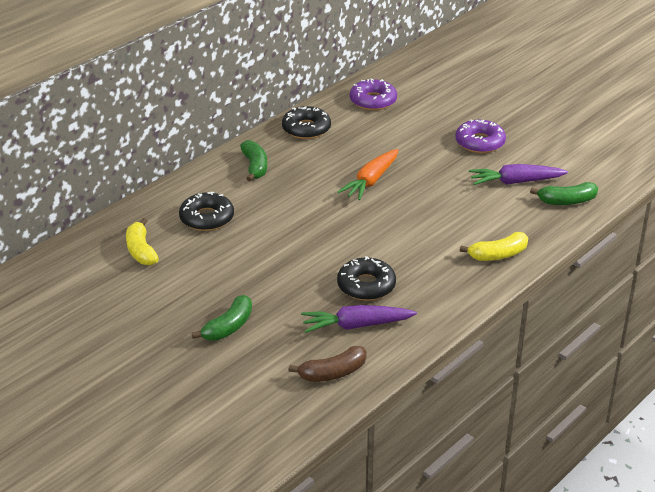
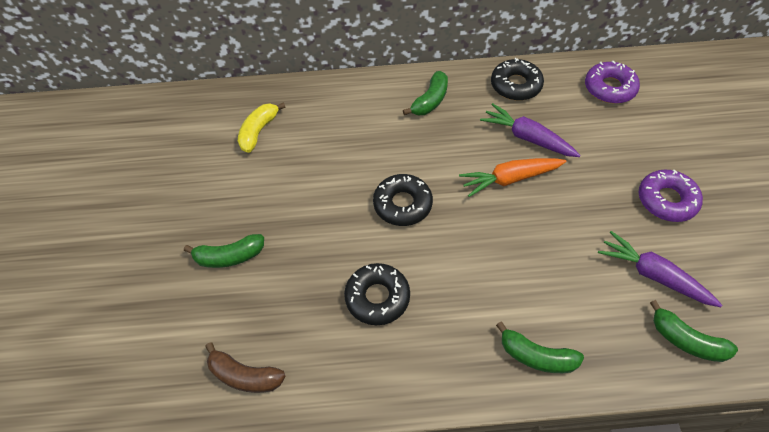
camera: 45 degrees right, 20 degrees up
(207, 218) = (337, 131): black donut -> black donut (402, 204)
(356, 325) = (320, 337): purple carrot -> purple carrot (527, 138)
(498, 255) = (536, 356): yellow banana -> green banana

